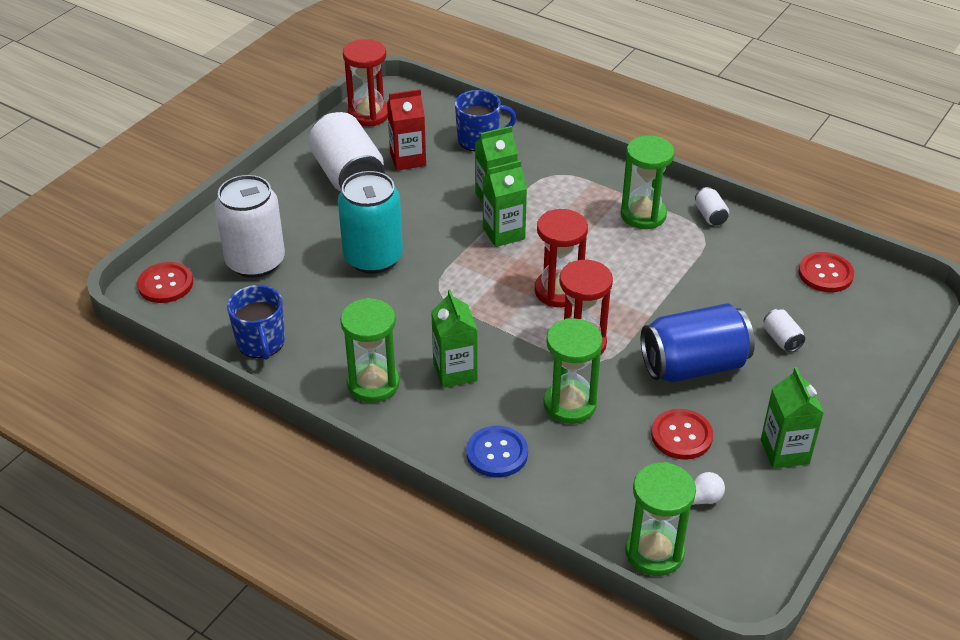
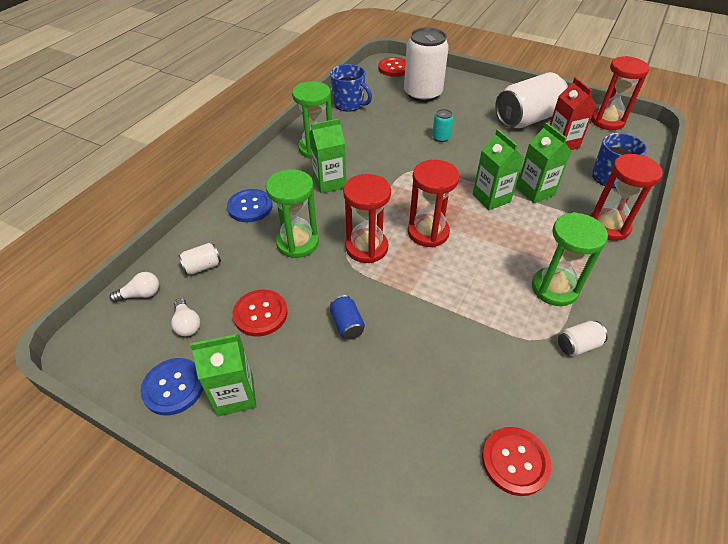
camera: 85 degrees right, 5 degrees up
(261, 343) = (349, 104): blue mug -> blue mug turned 120 degrees counterclockwise
(373, 257) = (441, 137): turquoise can -> turquoise can, size x0.43
(558, 160) = (608, 226): none -> red hourglass
(654, 552) = (141, 294): green hourglass -> white light bulb
(693, 366) = (347, 324): blue can -> blue can, size x0.43
(781, 339) = (393, 403): white can -> white can (202, 266)
(781, 502) = (173, 387): none -> blue button

